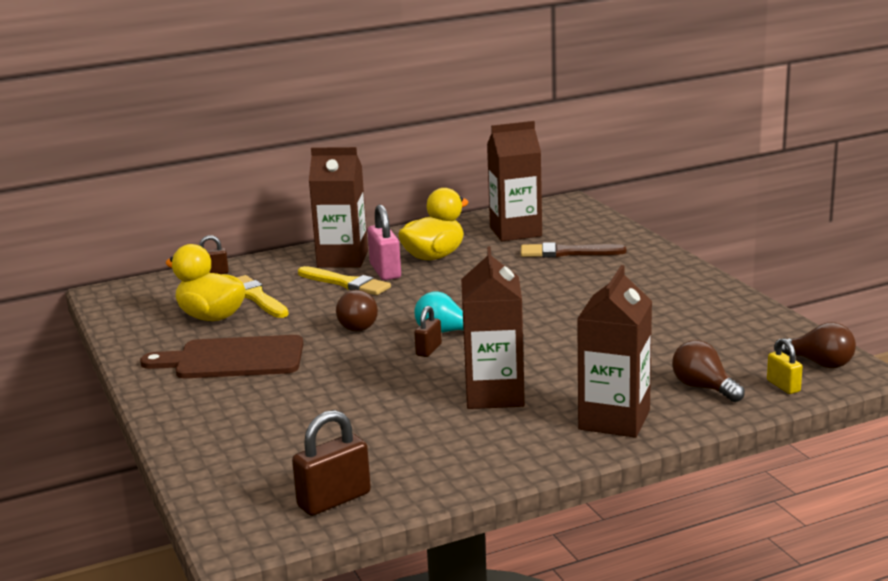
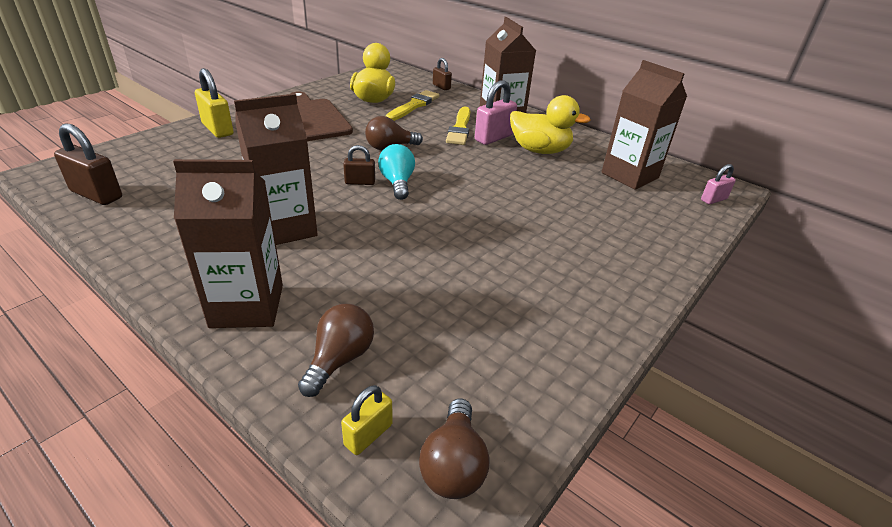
camera: 60 degrees right, 15 degrees up
(206, 421) = (217, 129): none -> yellow padlock
(567, 252) = (612, 209): brown brush -> none
(580, 213) = (713, 199): none -> pink padlock

